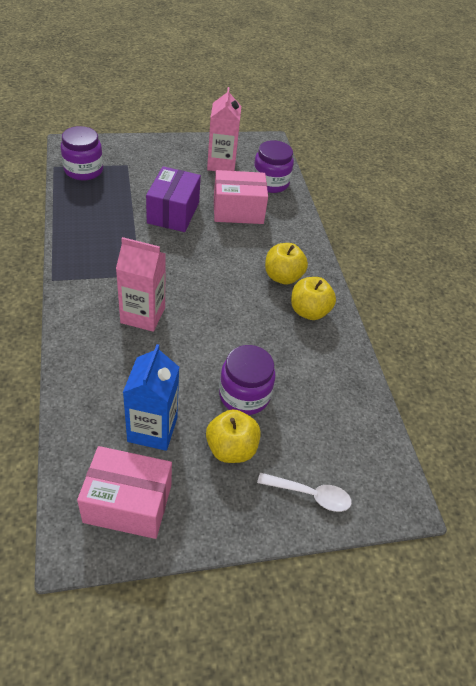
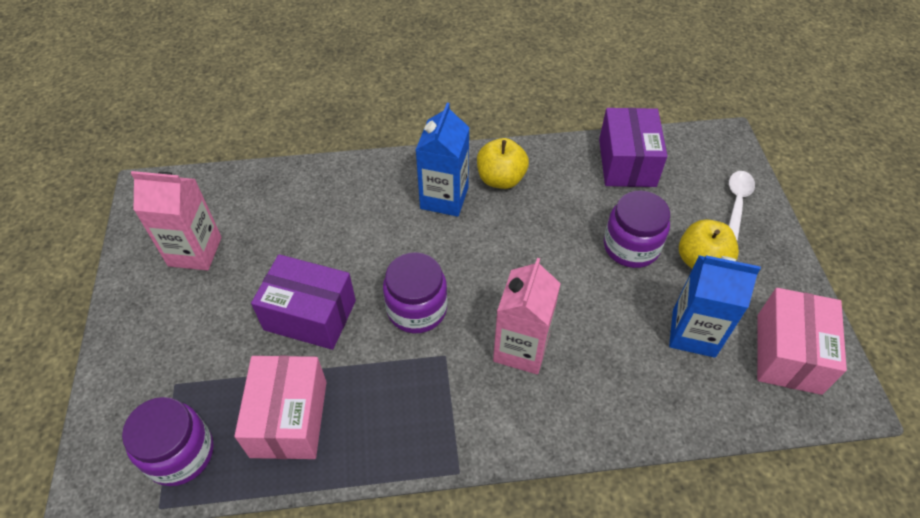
camera: 80 degrees left, 5 degrees up
(238, 210) = (311, 236): pink box -> pink box (289, 418)
(270, 183) = (251, 195): purple jar -> purple jar (417, 309)
(282, 277) = (444, 198): yellow apple -> blue carton
(347, 404) = (627, 162): none -> purple box

